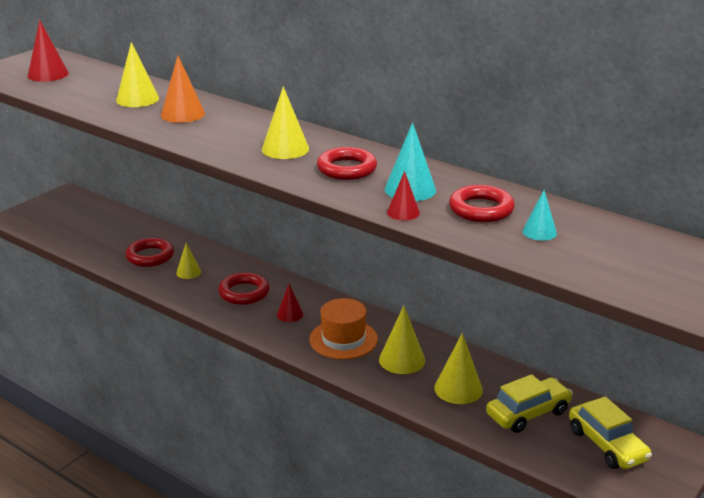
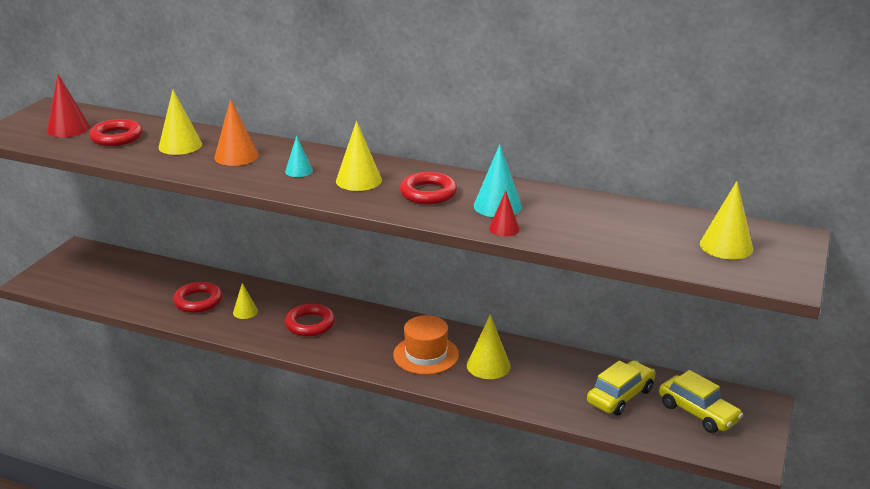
camera: 15 degrees left, 0 degrees up
(290, 314) = (364, 338): red cone -> none
(458, 389) = (550, 384): yellow cone -> yellow cone (726, 246)
(481, 209) = (570, 217): red ring -> red ring (116, 137)
(539, 232) = (632, 231): turquoise cone -> turquoise cone (299, 171)

